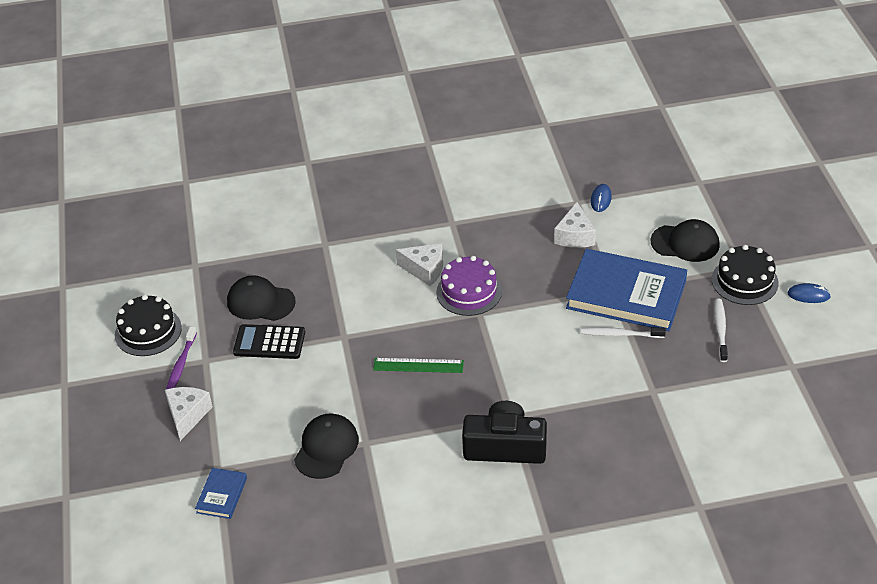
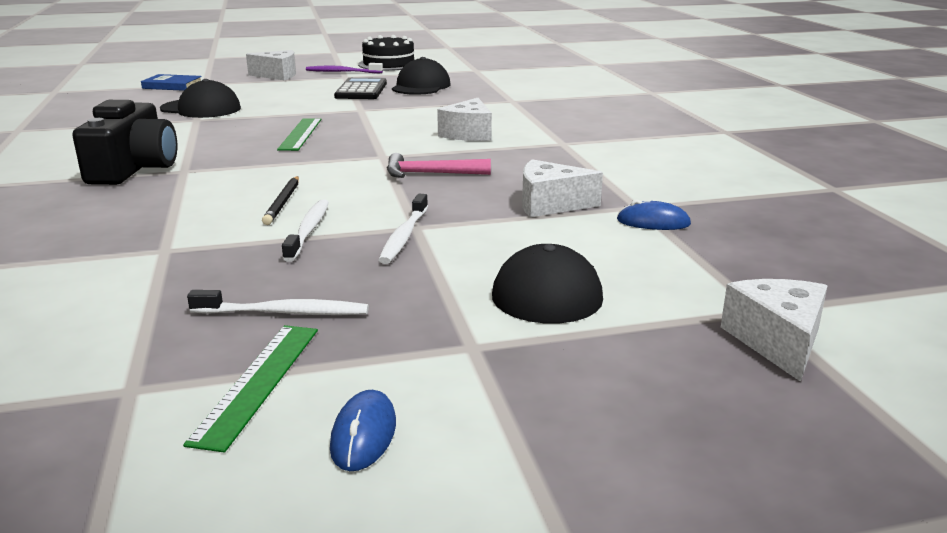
camera: 85 degrees right, 20 degrees down
(469, 292) = (424, 151): purple cake -> none
(519, 287) = (431, 174): none -> pink hammer
(575, 352) = (283, 203): none -> black pencil
(626, 294) = (404, 236): blue book -> white toothbrush
(726, 183) = (777, 342): none -> white cheese
(744, 281) = (427, 347): black cake -> none
(780, 328) = (258, 382): none -> green ruler

